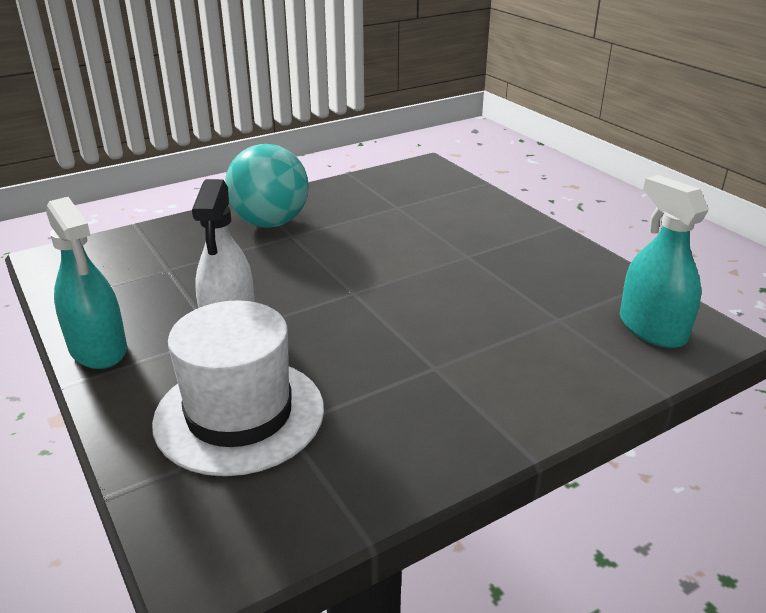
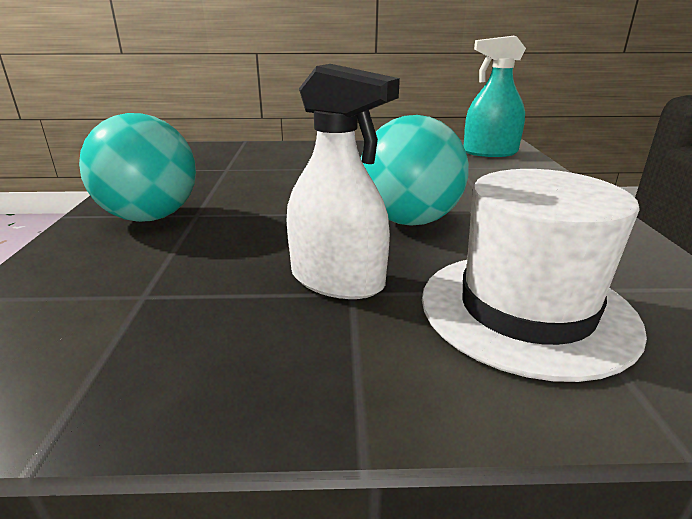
camera: 60 degrees left, 5 degrees down
(98, 349) = (287, 398): turquoise spray bottle -> none
(362, 326) = (409, 221): none -> turquoise ball

